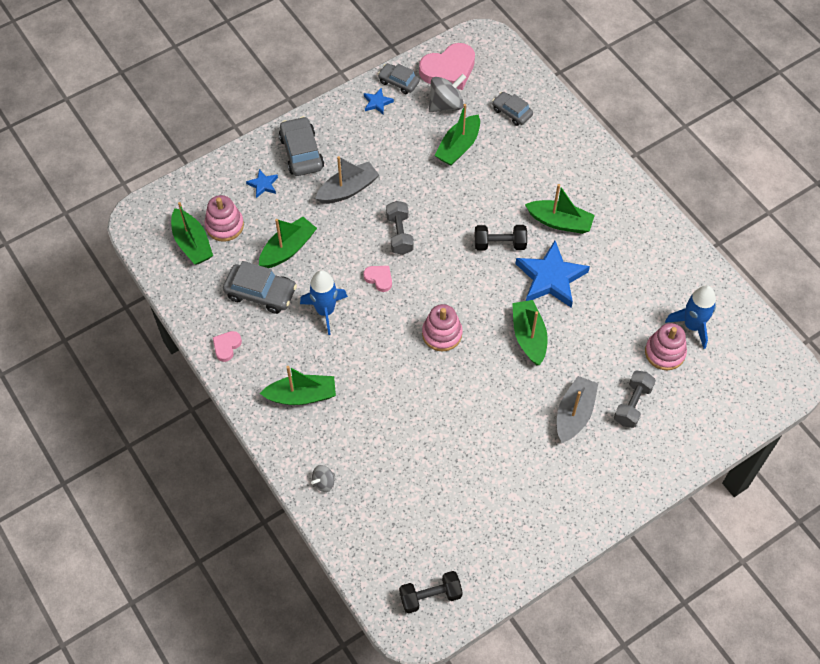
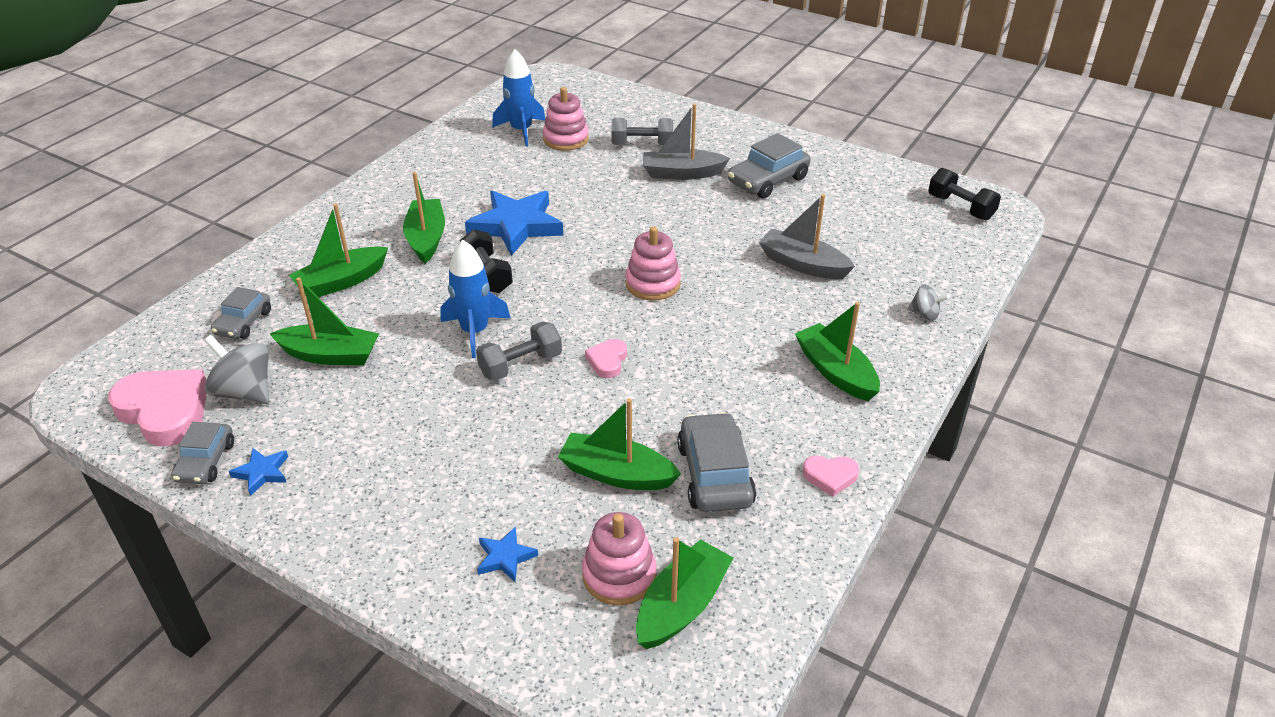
camera: 115 degrees left, 20 degrees down
(301, 153) = (411, 532): grey car -> grey car (768, 180)
(325, 311) = (694, 394): blue rocket -> blue rocket (475, 331)
(348, 189) = (465, 445): grey boat -> grey boat (802, 264)
(529, 336) = (608, 222): green boat -> green boat (341, 282)

